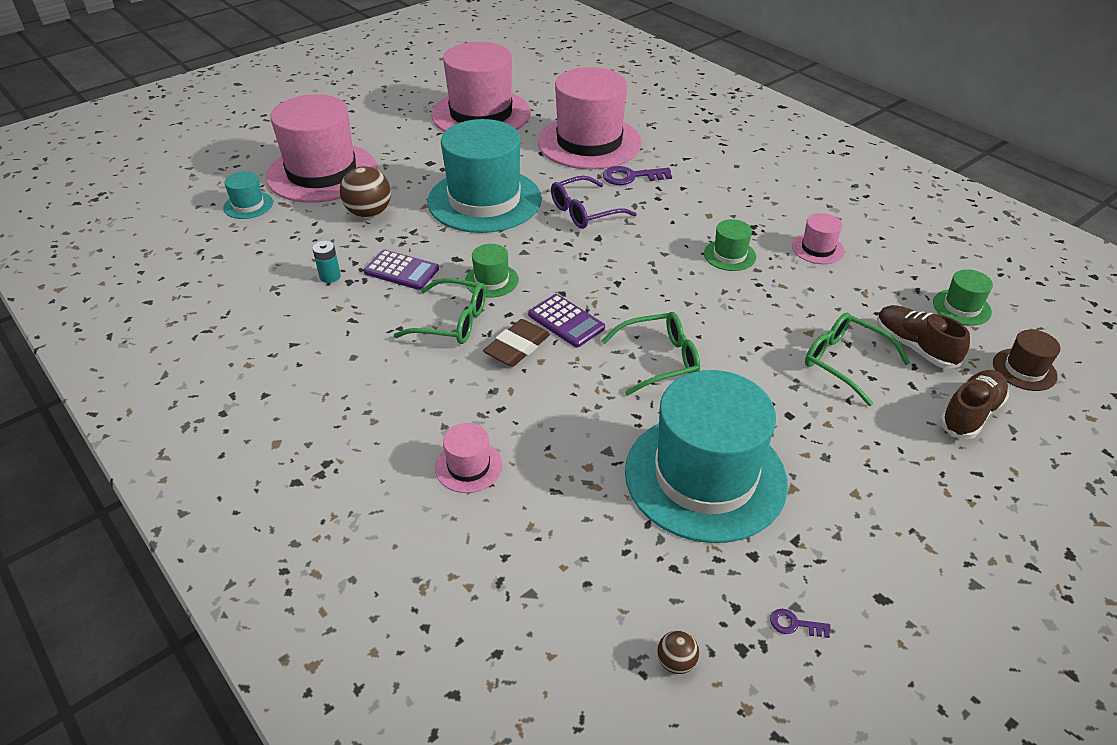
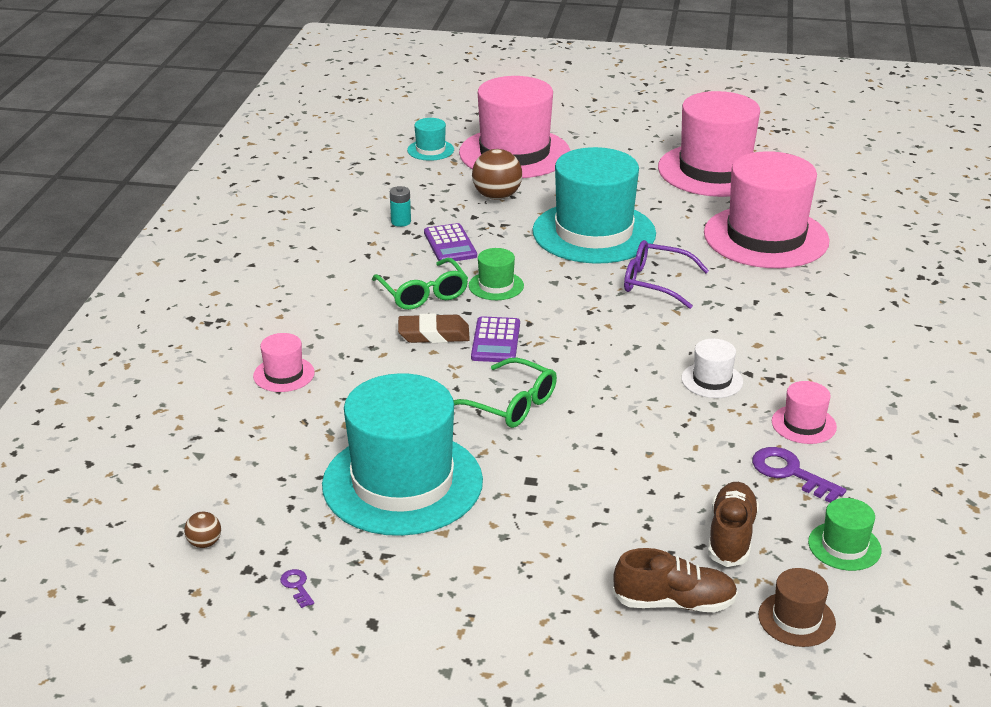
camera: 50 degrees right, 10 degrees down
(631, 177) = (748, 281): purple key -> purple key (790, 473)
(729, 255) = (712, 380): green hat -> white hat
(844, 362) = (647, 502): green glasses -> none

